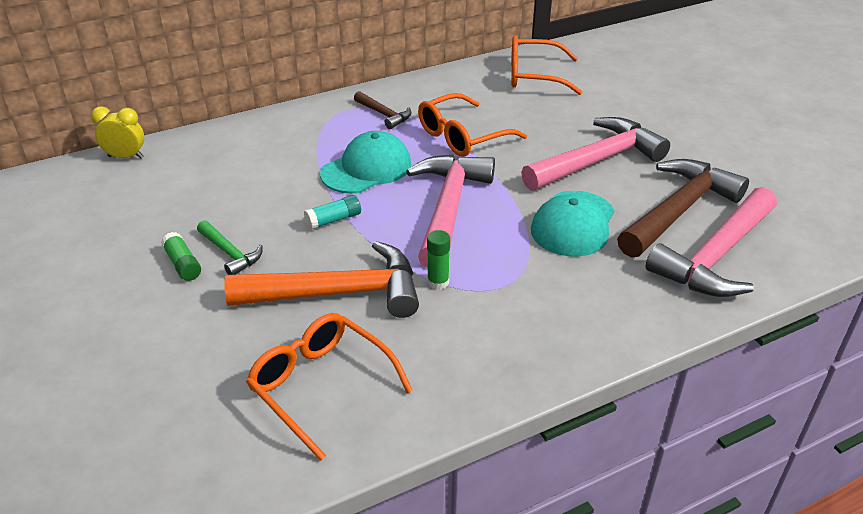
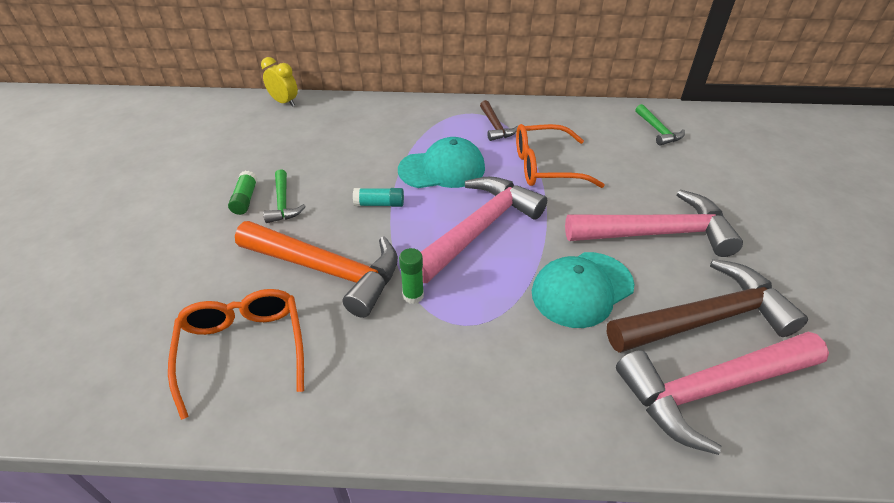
camera: 30 degrees right, 5 degrees up
(534, 76) = (658, 131): orange glasses -> green hammer

